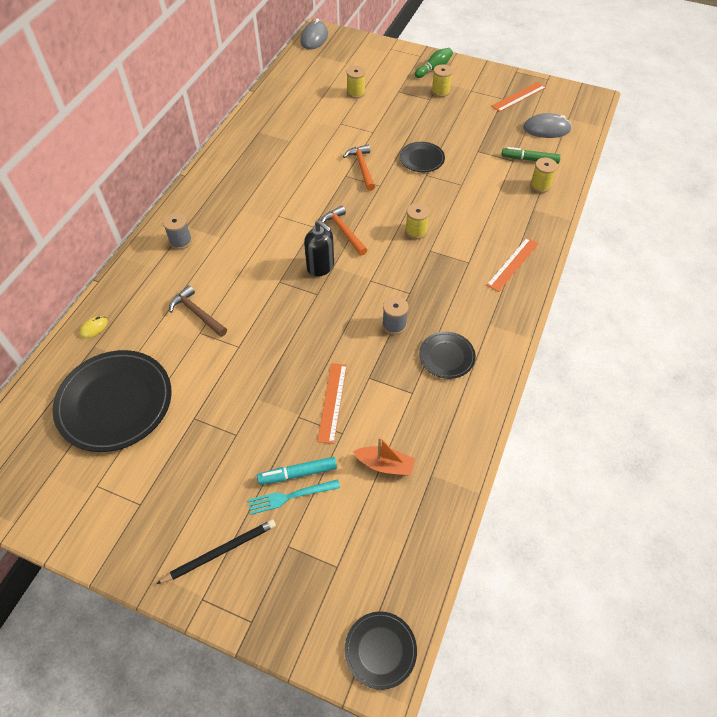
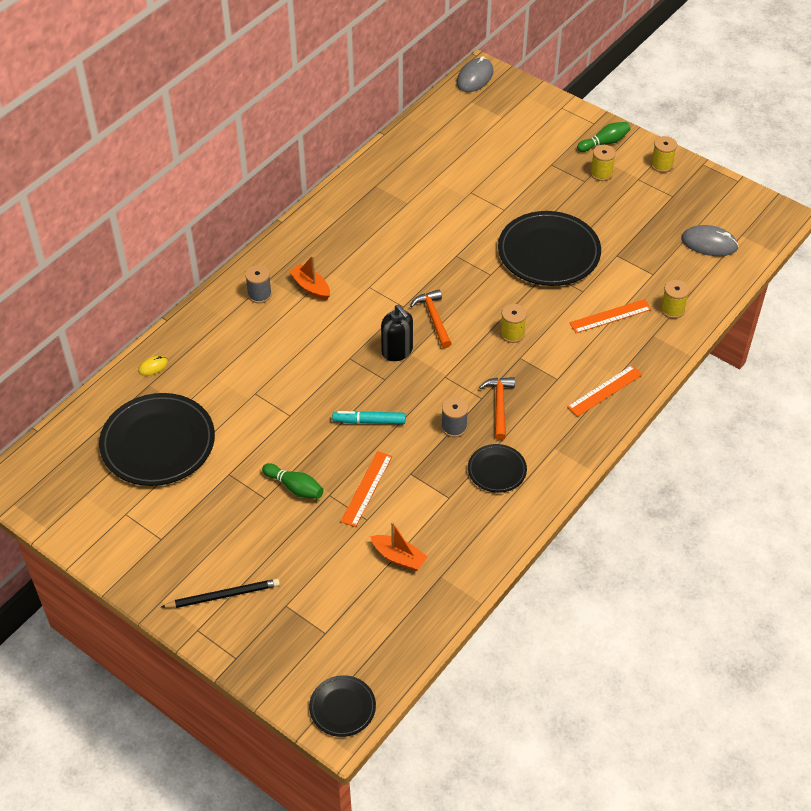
camera: 15 degrees right, 5 degrees down
(197, 313) = (257, 373): brown hammer -> none
(226, 226) = (310, 287): none -> orange boat
(263, 417) = (295, 487): none -> green bowling pin
(290, 496) = (300, 564): turquoise fork -> none
(297, 473) = (313, 546): turquoise marker -> turquoise marker (369, 421)
(356, 92) = (501, 157): yellow spool -> yellow spool (661, 165)
(362, 167) = (478, 249): orange hammer -> orange hammer (499, 406)
(422, 159) = (548, 252): black plate -> black plate, size x1.97
(518, 97) = (692, 197): orange ruler -> orange ruler (610, 316)
(529, 159) = (673, 277): green marker -> none

